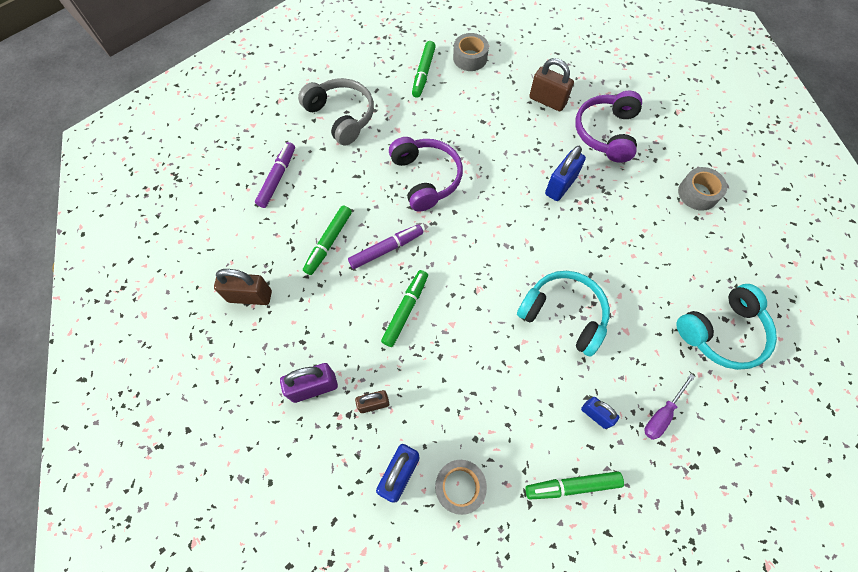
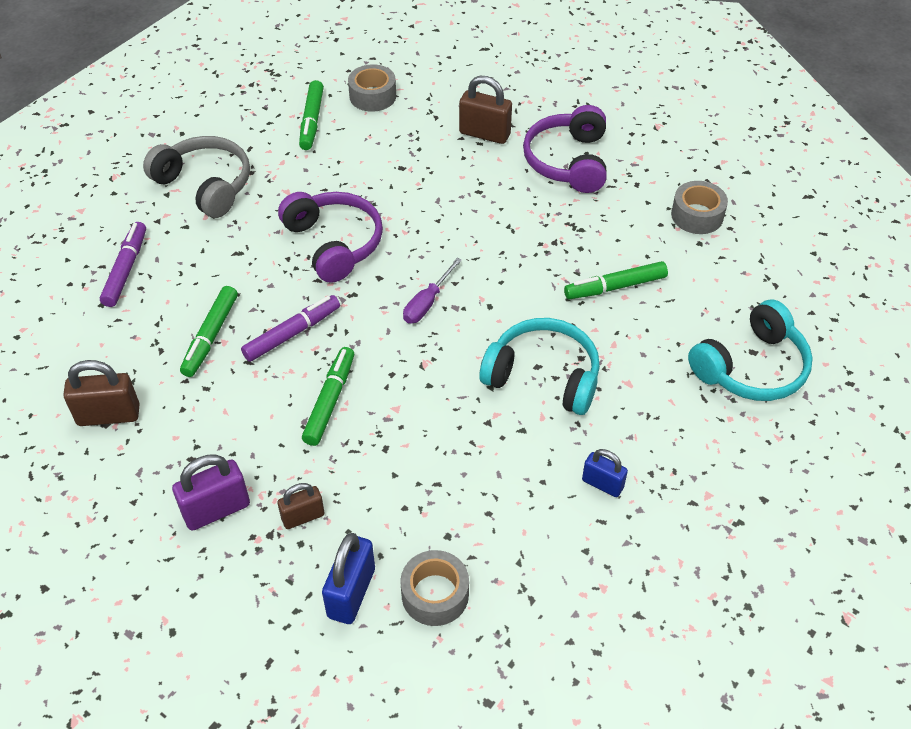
camera: 10 degrees left, 15 degrees down
(560, 185) = (517, 229): blue padlock -> none
(572, 486) = (584, 569): green marker -> green marker (615, 287)
(662, 414) = (688, 470): purple screwdriver -> purple screwdriver (427, 303)

